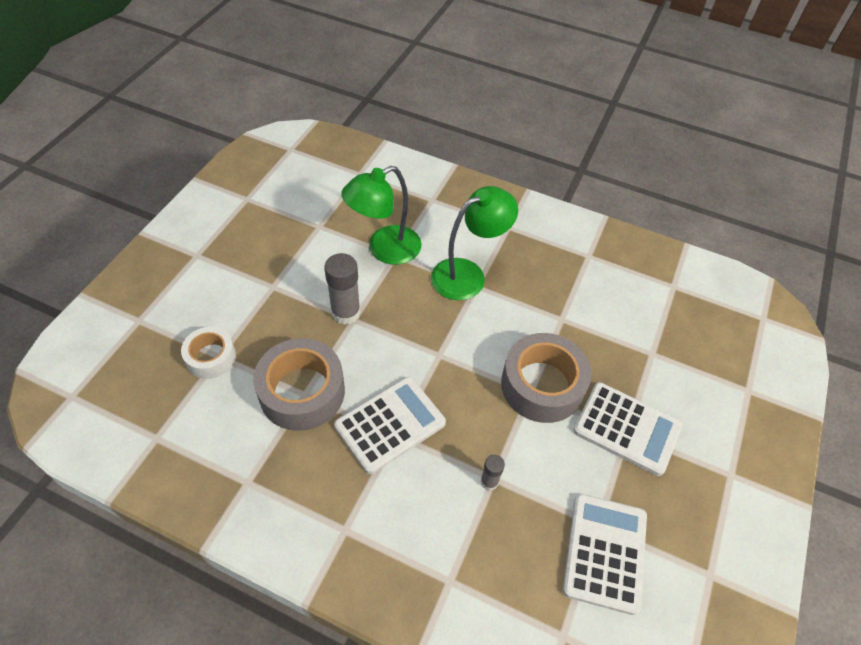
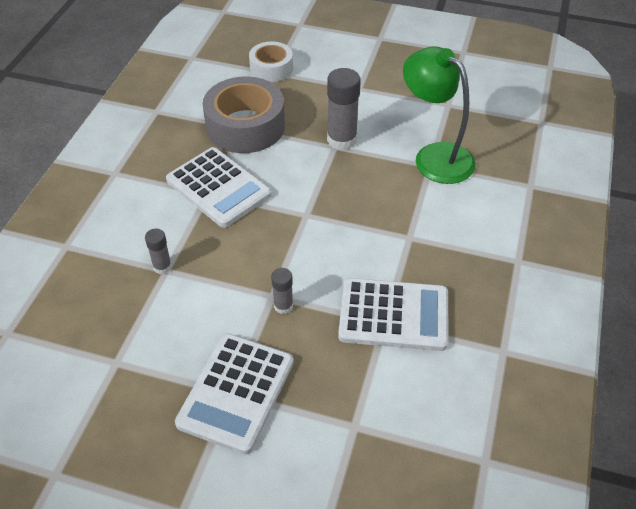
camera: 85 degrees right, 5 degrees down
(468, 274) = (424, 228): green lamp -> none
(542, 385) = (283, 306): grey tape -> grey glue stick
(605, 552) = (85, 368): white calculator -> white calculator (393, 315)

